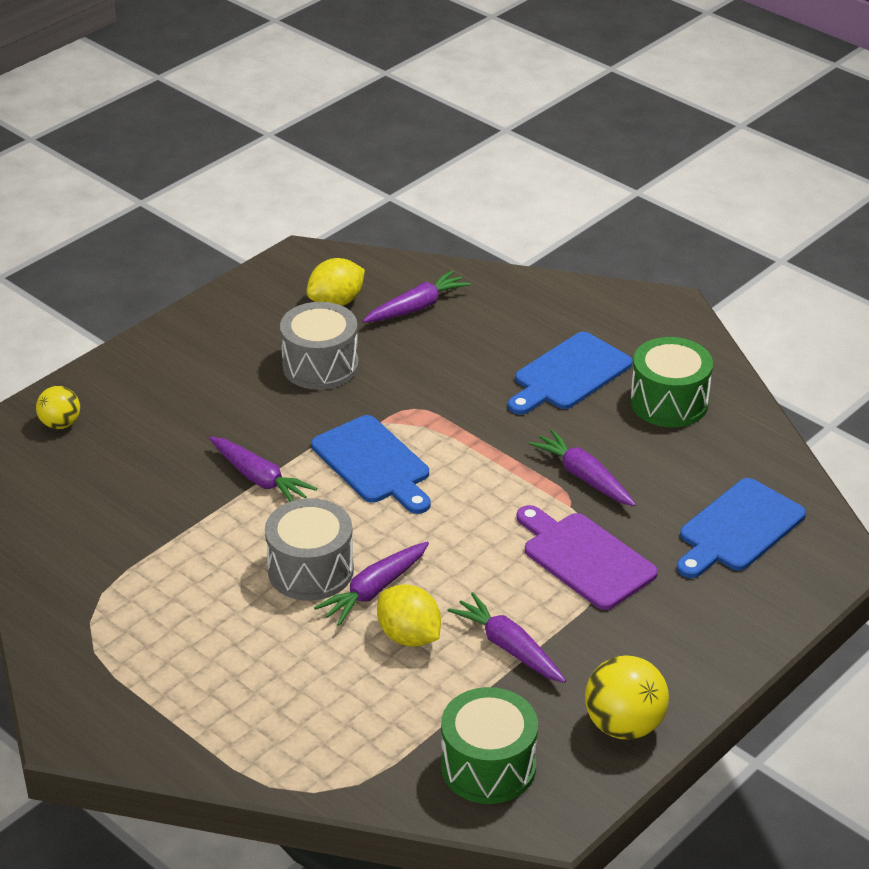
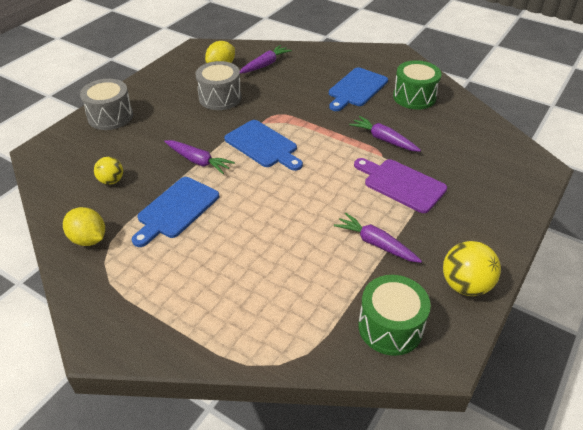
camera: 10 degrees left, 5 degrees up
(60, 424) = (73, 143): yellow ball -> yellow ball (111, 181)
(310, 570) = (241, 211): grey drum -> grey drum (110, 116)
(374, 590) = (283, 218): purple carrot -> none
(409, 636) = (312, 245): yellow lemon -> yellow lemon (88, 239)
(738, 529) = (480, 158): blue cutting board -> blue cutting board (176, 210)

